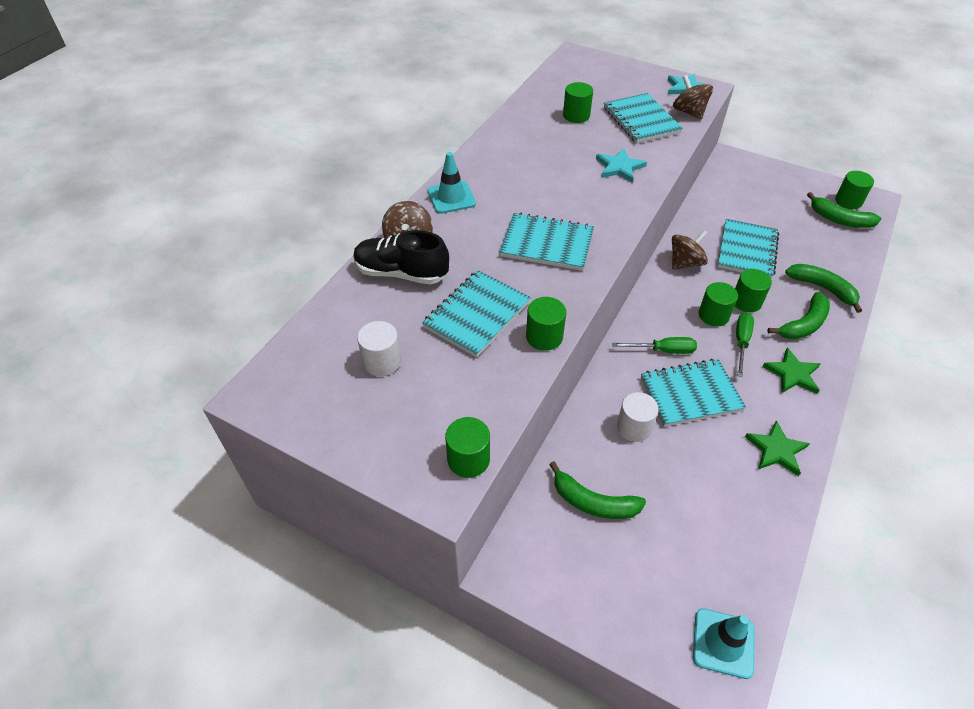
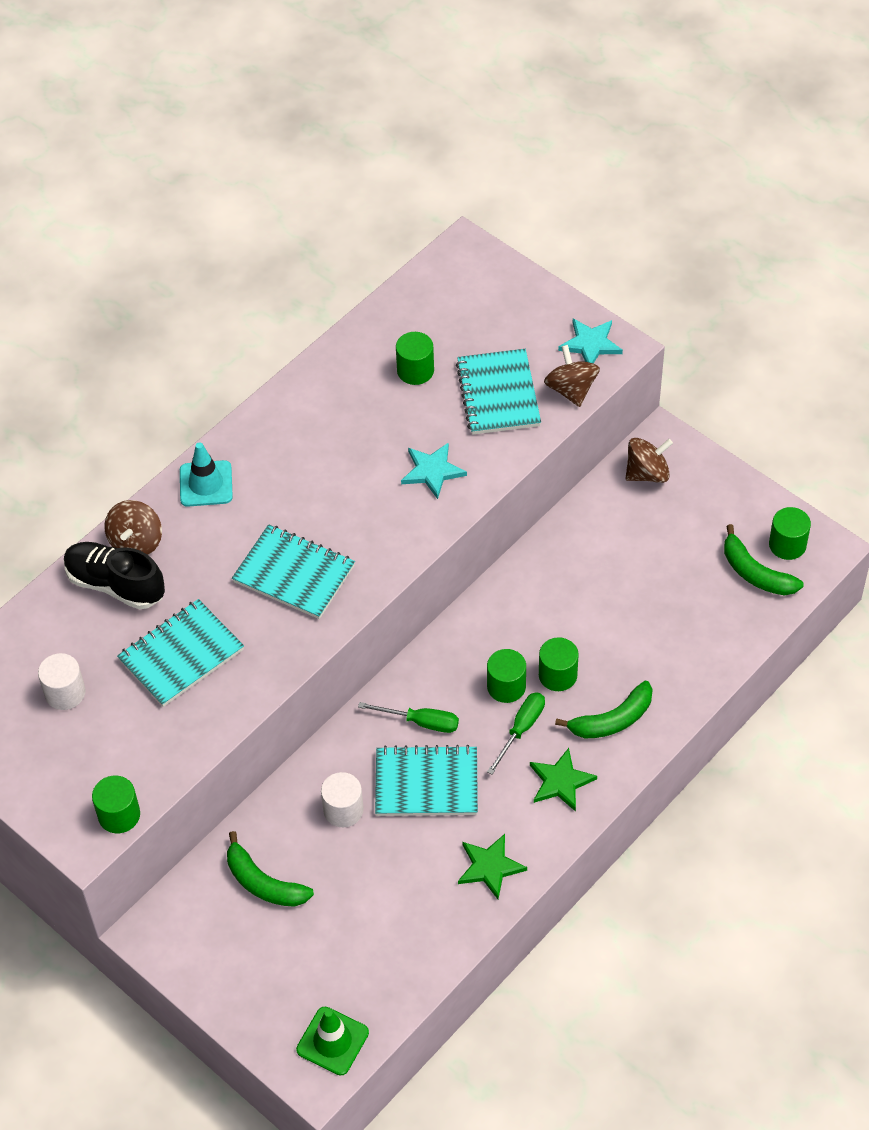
camera: 15 degrees right, 5 degrees up
(544, 337) = (243, 695): green cylinder -> none
(685, 263) = (508, 604): brown spinning top -> brown spinning top (647, 473)
(723, 643) = (332, 1041): turquoise traffic cone -> green traffic cone
(747, 250) = (600, 600): turquoise notebook -> none
(822, 288) = (667, 674): green banana -> none

